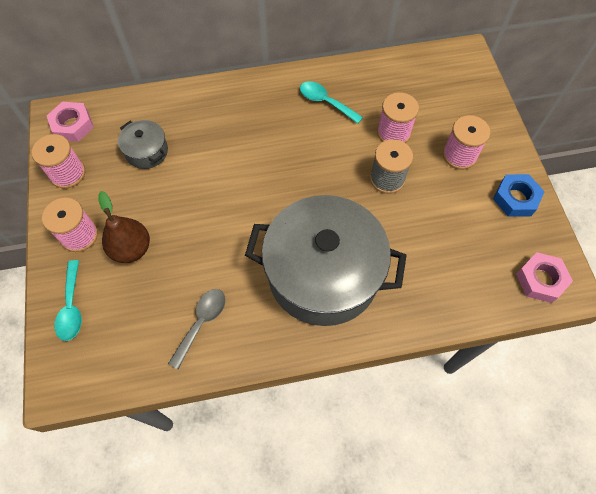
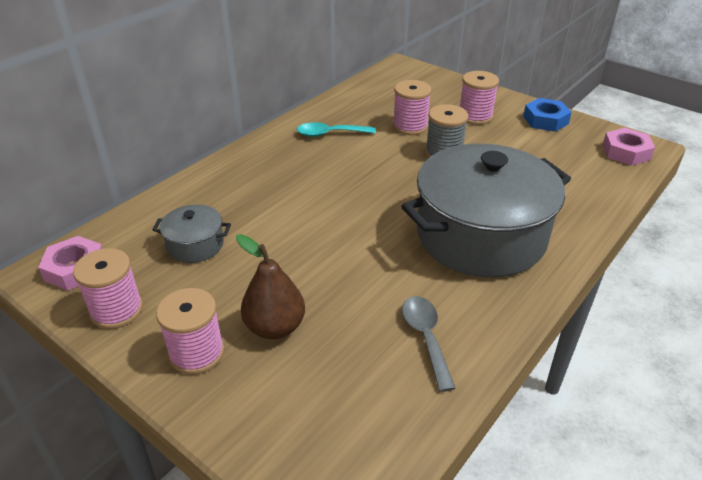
camera: 40 degrees left, 25 degrees down
(71, 307) = (266, 421): turquoise spoon -> none

